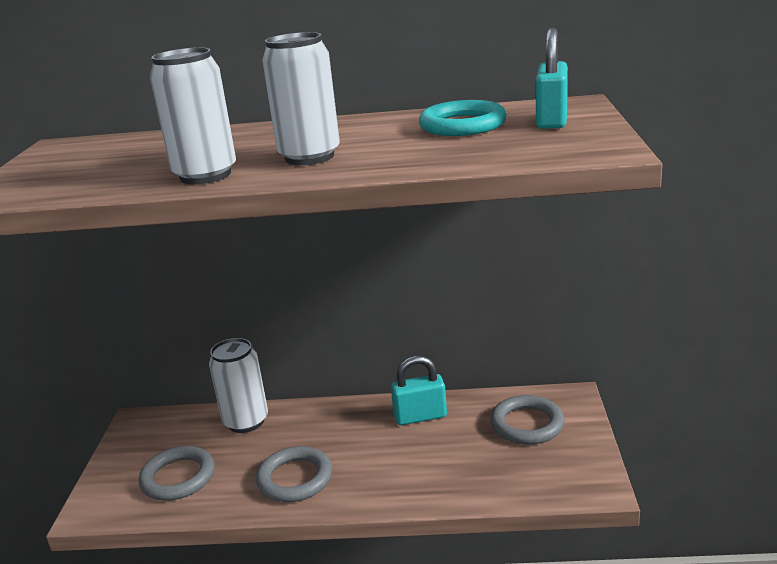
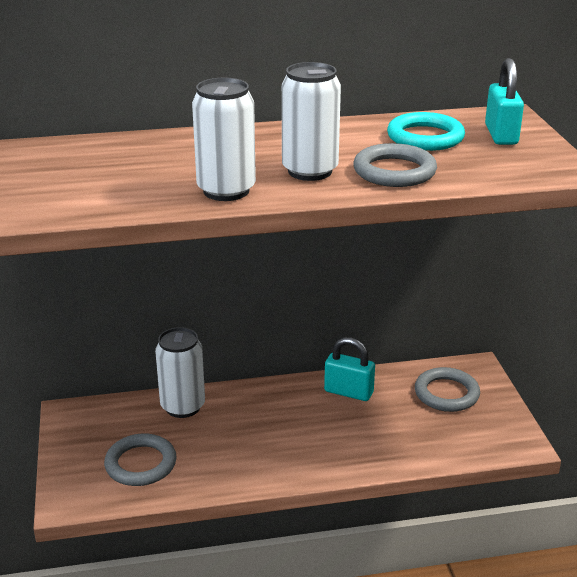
camera: 15 degrees left, 5 degrees up
(295, 478) = (255, 456): grey ring -> grey ring (394, 171)
(420, 416) = (348, 392): turquoise padlock -> turquoise padlock turned 45 degrees clockwise

